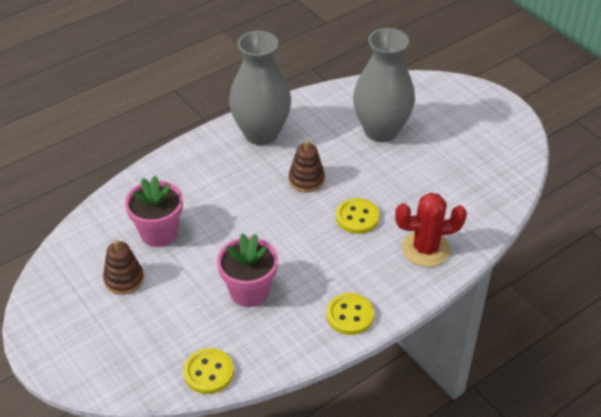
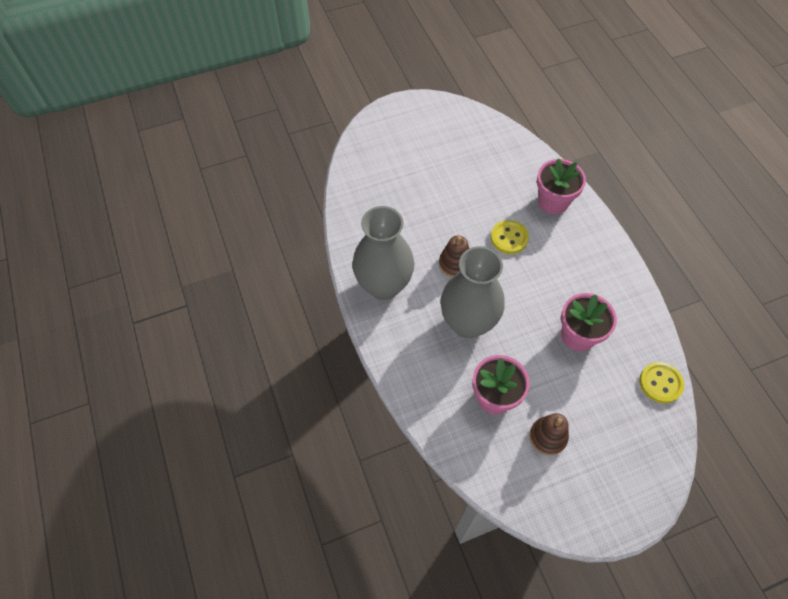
camera: 75 degrees left, 15 degrees up
(350, 315) = (613, 269): yellow button -> none
(381, 131) = (408, 194): grey vase -> grey vase (467, 323)
(426, 249) = (553, 202): red cactus -> pink flower pot

